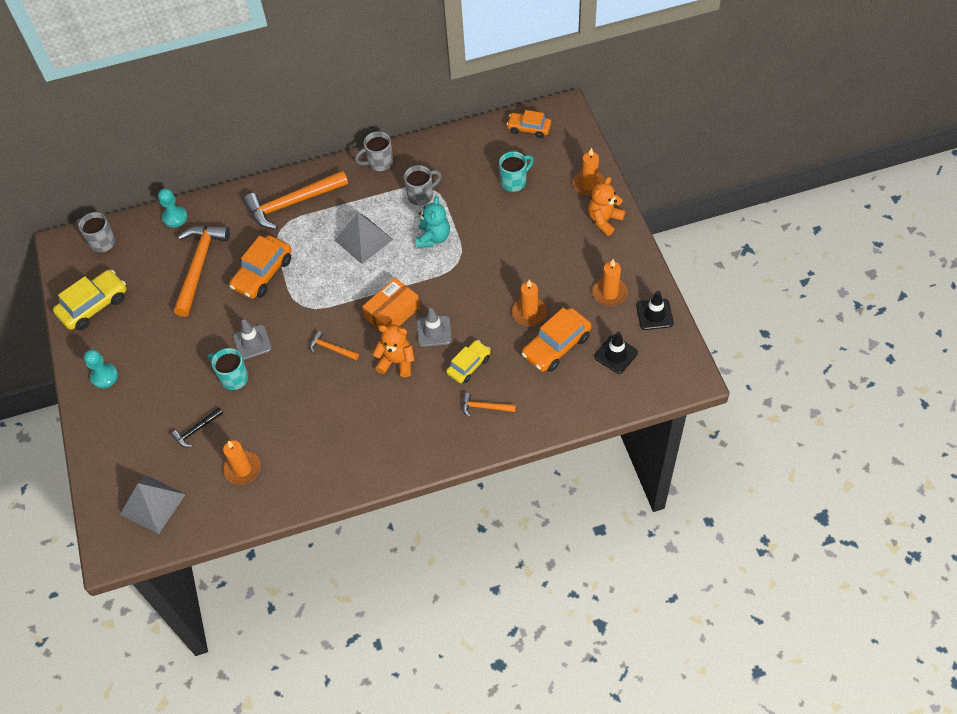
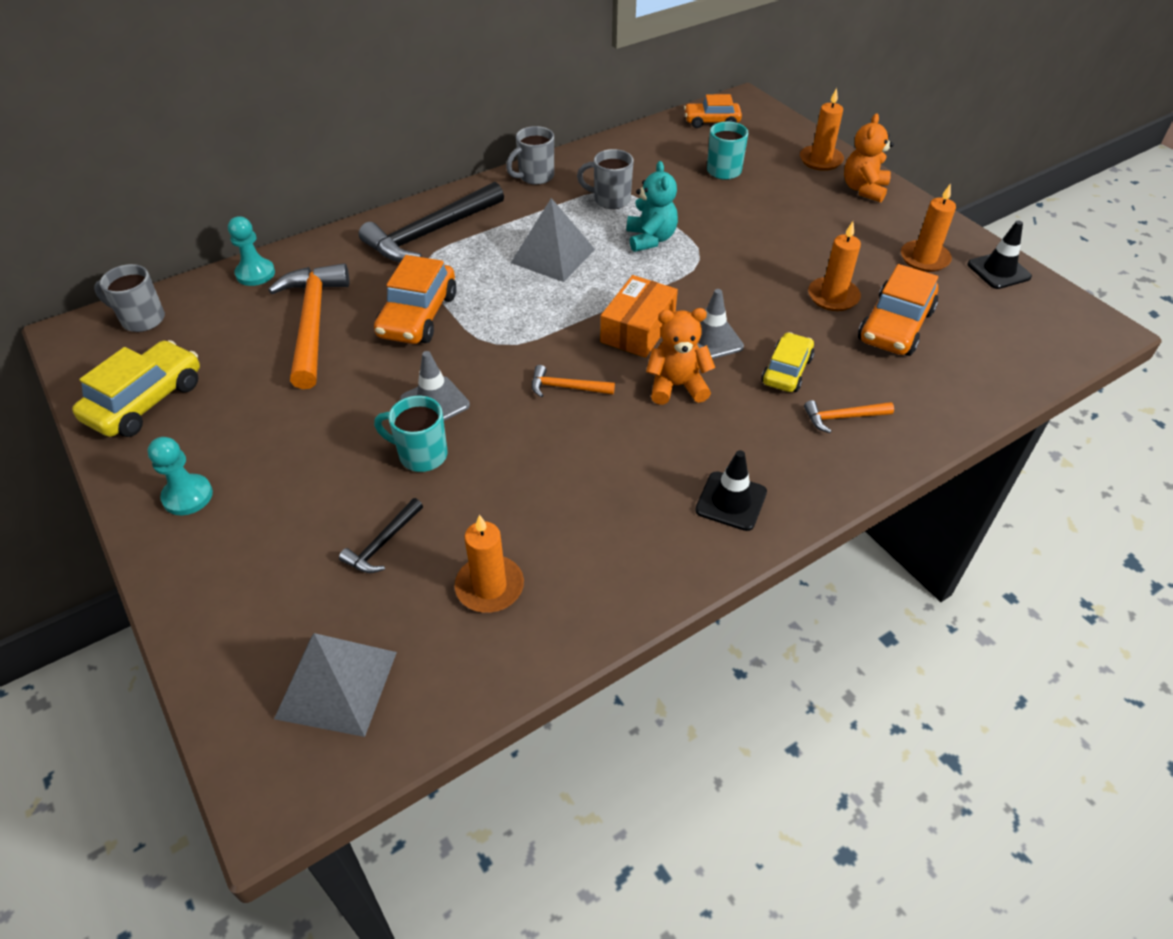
camera: 20 degrees left, 10 degrees down
(292, 203) = (430, 233): orange hammer -> black hammer
(421, 195) = (610, 200): grey mug -> grey mug turned 120 degrees counterclockwise
(615, 354) = (982, 322): black traffic cone -> black traffic cone (731, 501)

